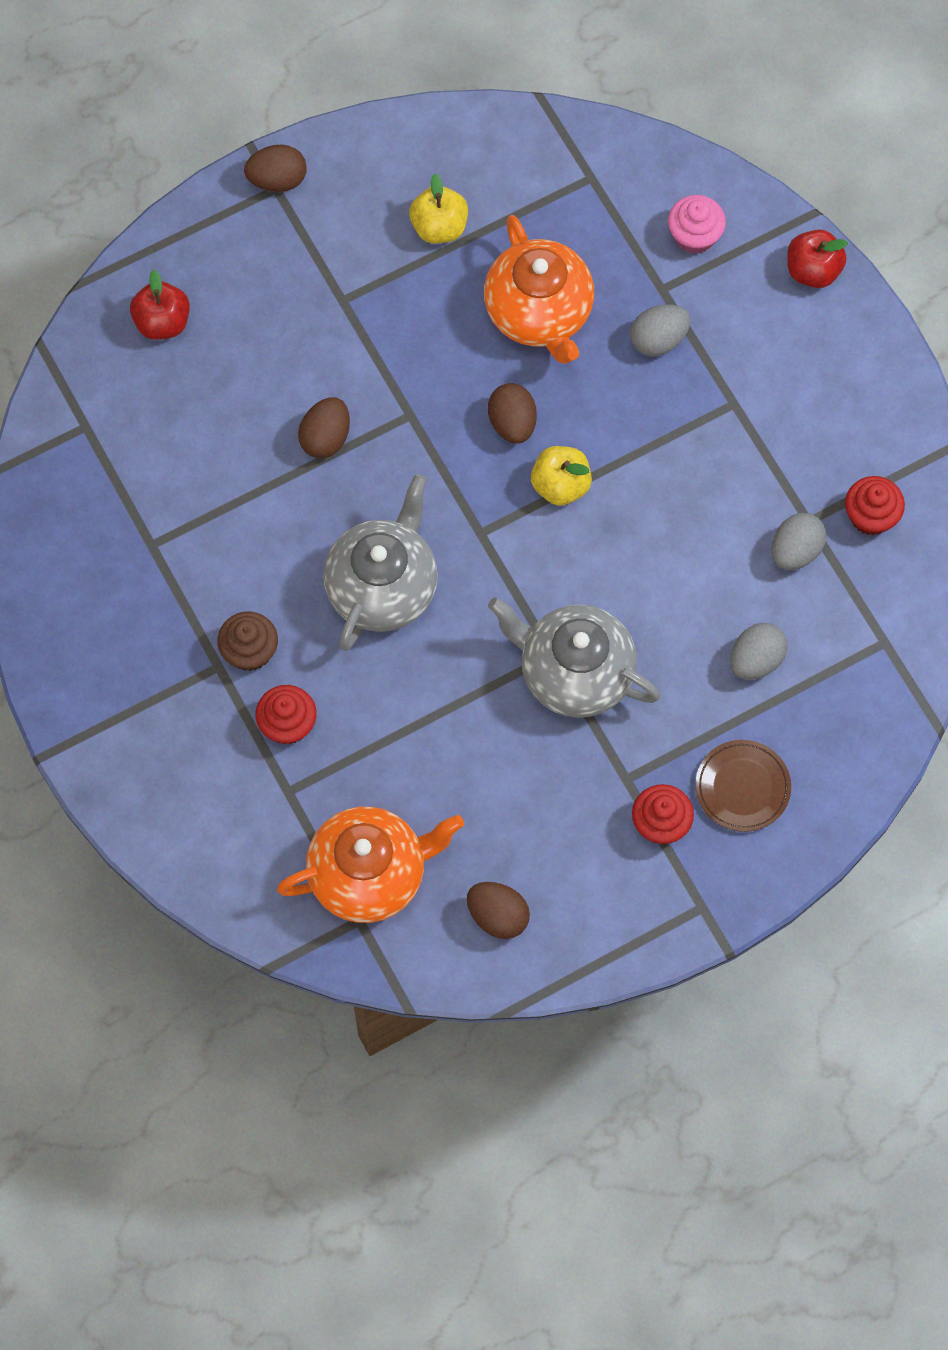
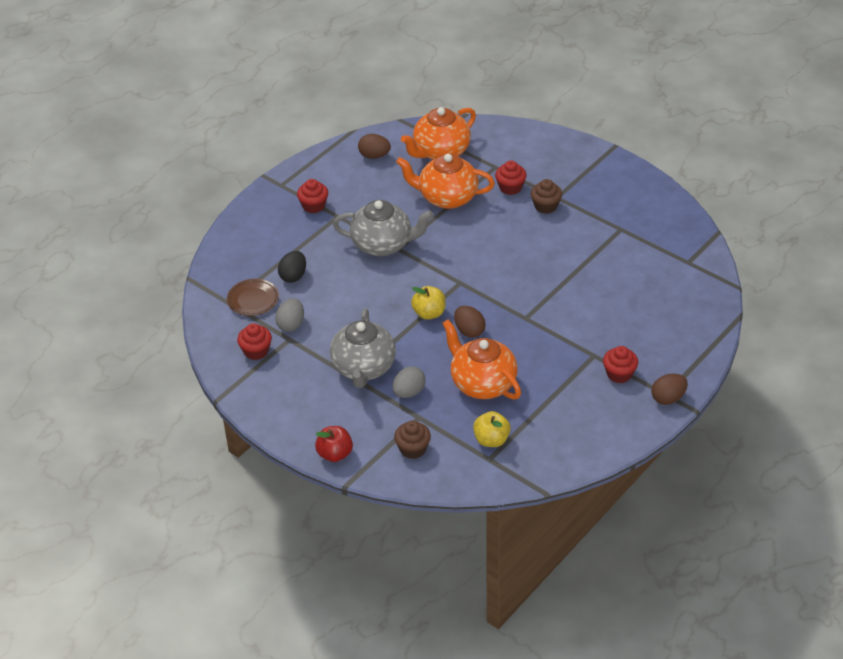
camera: 160 degrees right, 25 degrees down
(162, 322) = (682, 315): red apple -> none
(324, 250) = (619, 374): none -> red cupcake
(325, 438) = (563, 295): brown egg -> none
(382, 587) = (496, 247): grey teapot -> grey teapot (364, 368)
(412, 745) = (447, 198): none -> orange teapot
(439, 227) = (562, 405): yellow apple -> yellow apple (491, 440)
(694, 236) = (413, 449): pink cupcake -> brown cupcake
(742, 787) = (279, 229): brown plate -> brown plate (253, 300)
(756, 660) = (293, 276): grey egg -> black egg

